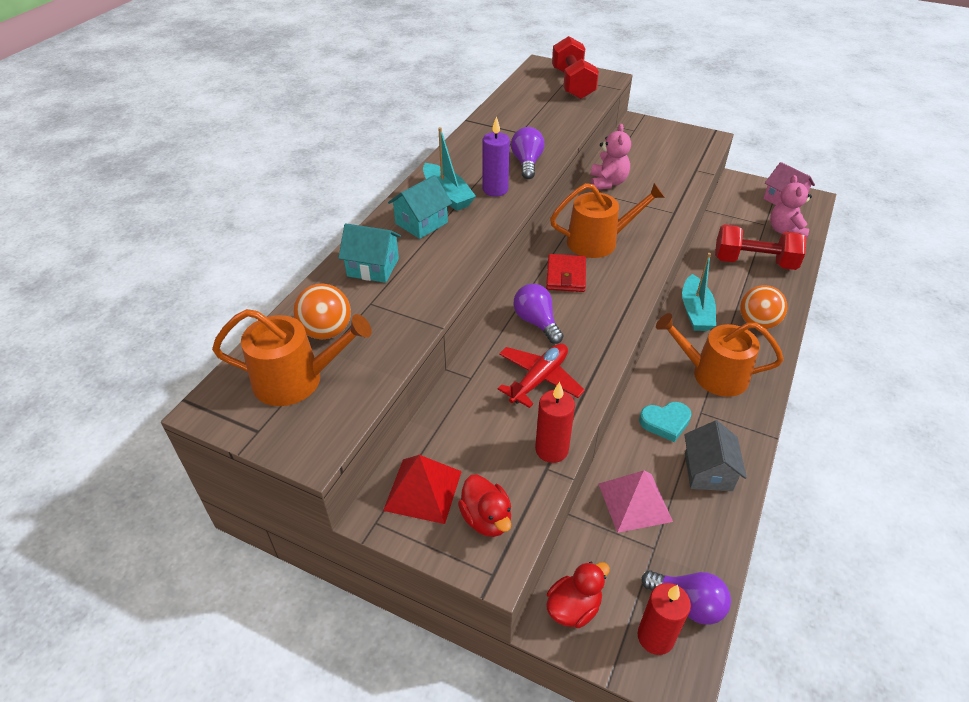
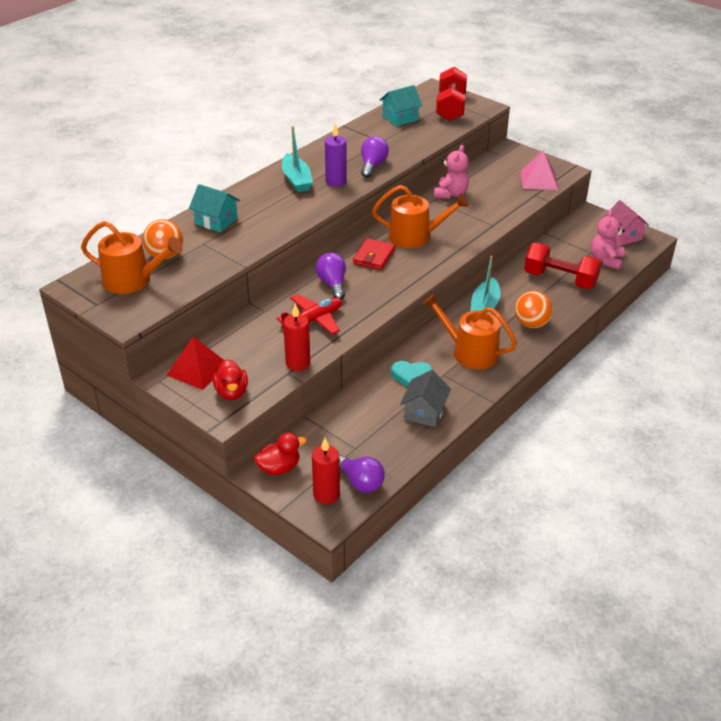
camera: 15 degrees right, 5 degrees down
(421, 223) = (266, 197): turquoise house -> turquoise house (400, 118)
(634, 502) = (357, 419): pink pyramid -> pink pyramid (539, 180)

